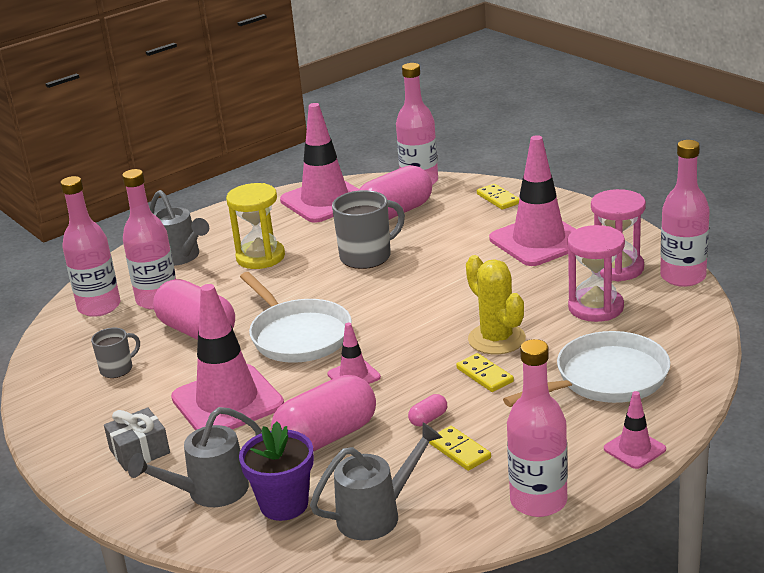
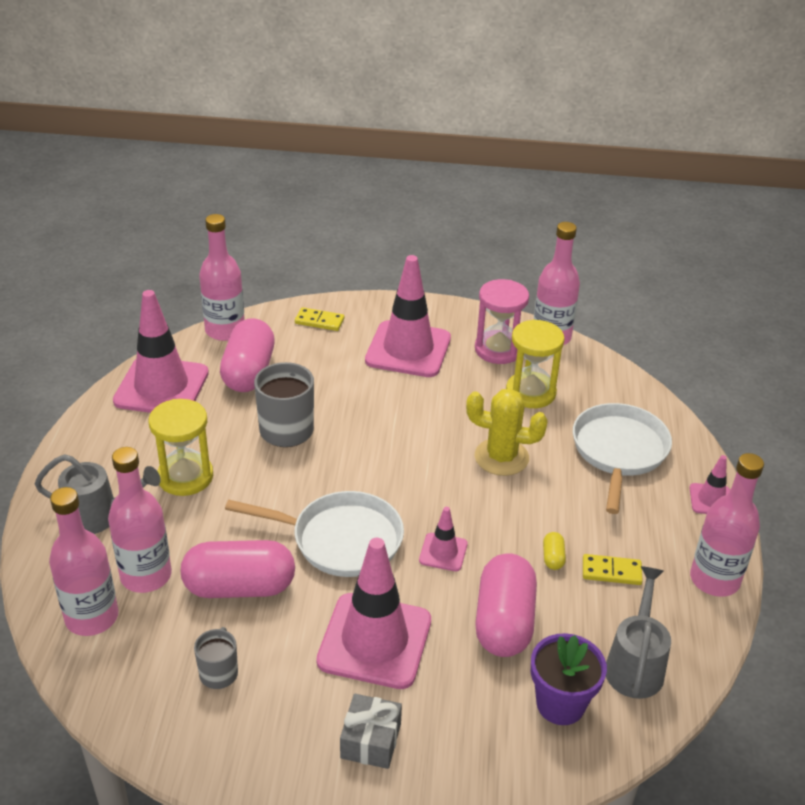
camera: 50 degrees left, 10 degrees up
(209, 492) = (488, 736): grey watering can -> none
(428, 419) = (553, 557): pink capsule -> yellow capsule
(485, 375) = (537, 495): yellow domino -> none
(596, 307) = (530, 392): pink hourglass -> yellow hourglass

